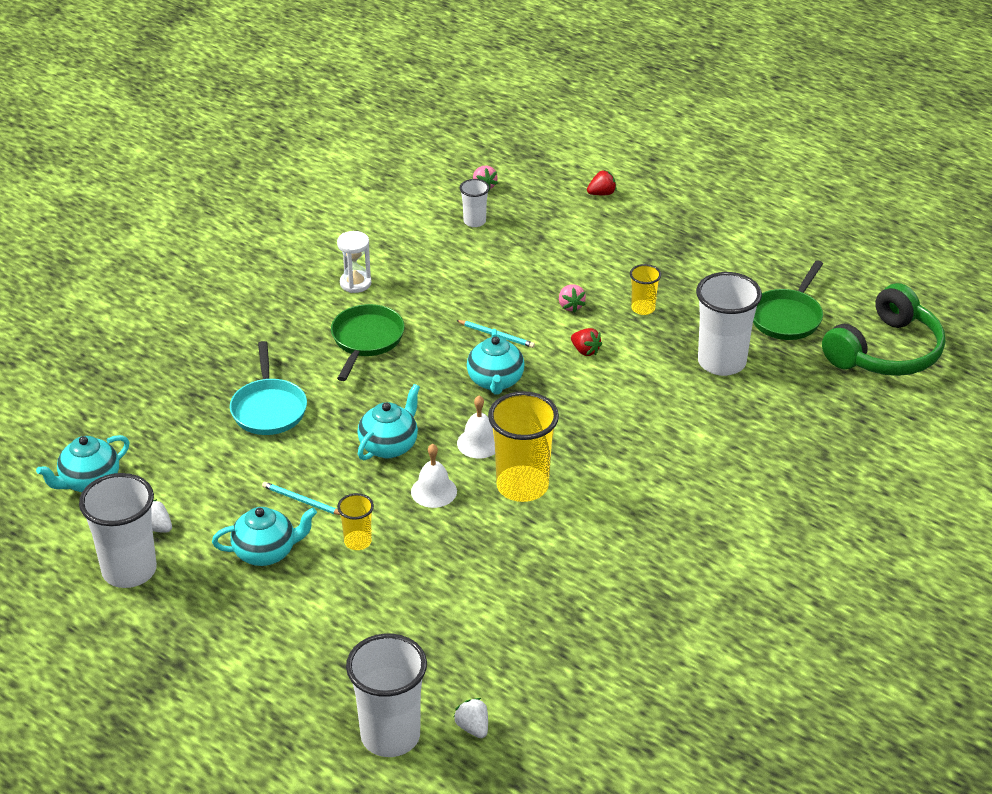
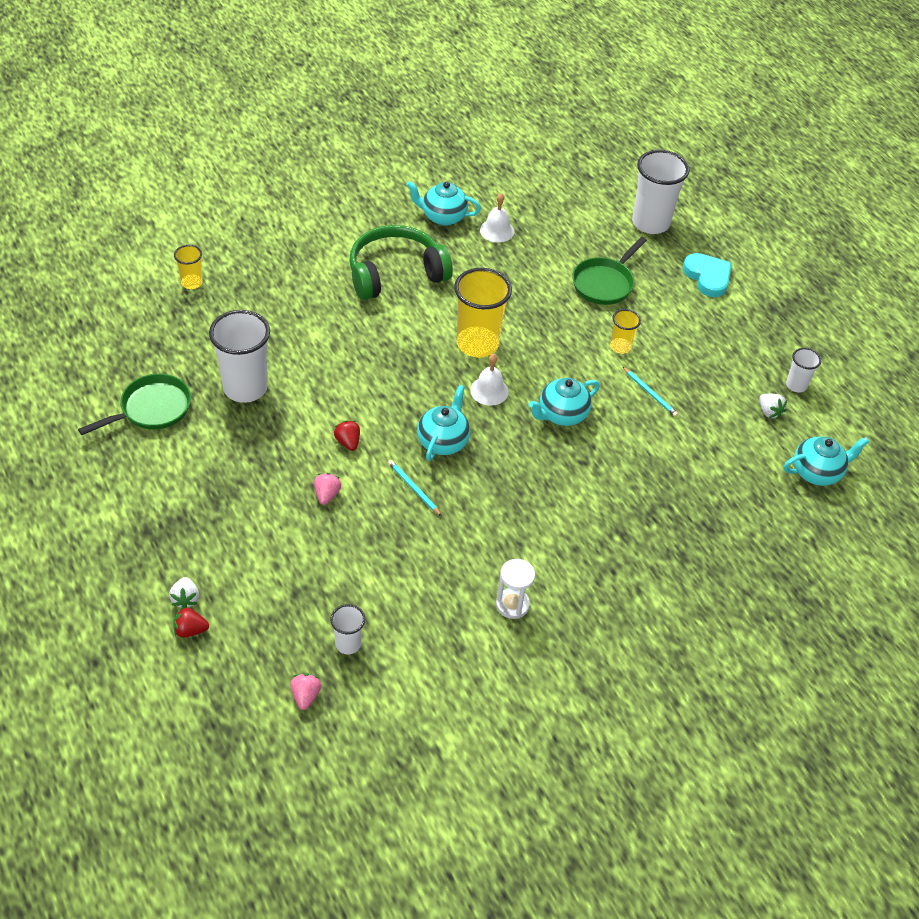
camera: 160 degrees left, 10 degrees up
(129, 570) = (796, 385): white cup -> white cup, size x0.51
(266, 552) = (690, 363): turquoise teapot -> turquoise teapot (443, 217)
(268, 409) = (648, 487): turquoise pan -> none
(280, 678) = (707, 277): none -> turquoise heart
(366, 340) = (533, 529): green pan -> green pan (604, 283)
(434, 491) = (546, 364): white bell -> white bell (497, 230)
(473, 727) = (598, 210): white strawberry -> white strawberry (185, 599)
(643, 308) = (265, 466): yellow cup -> yellow cup (191, 283)
(885, 351) = (107, 347): green headphones -> green headphones (395, 273)

